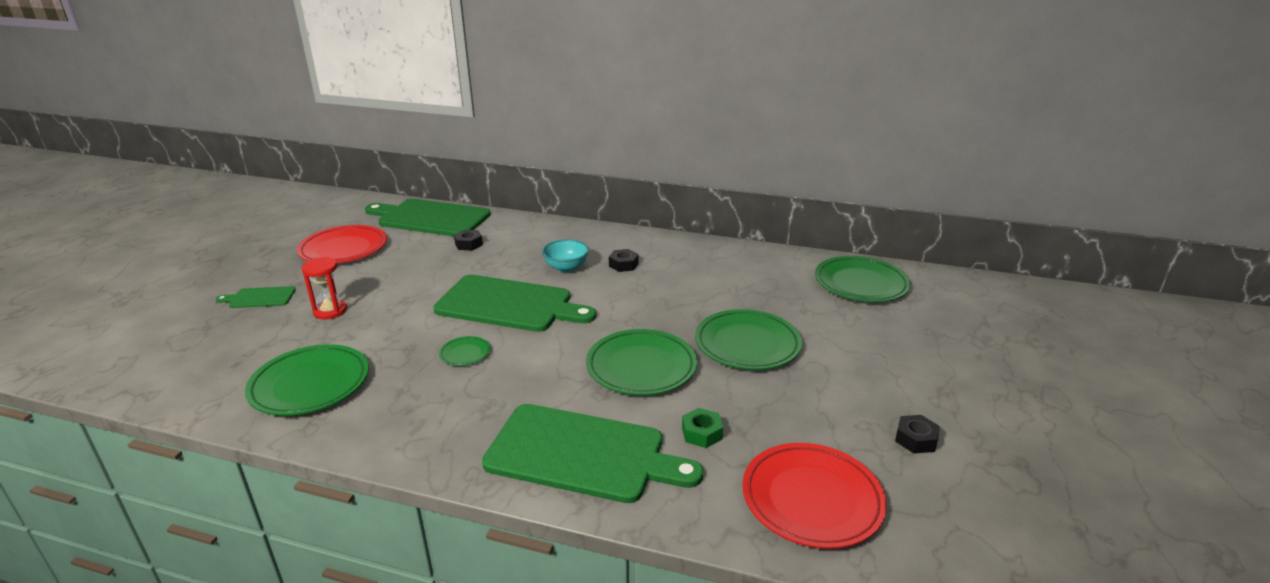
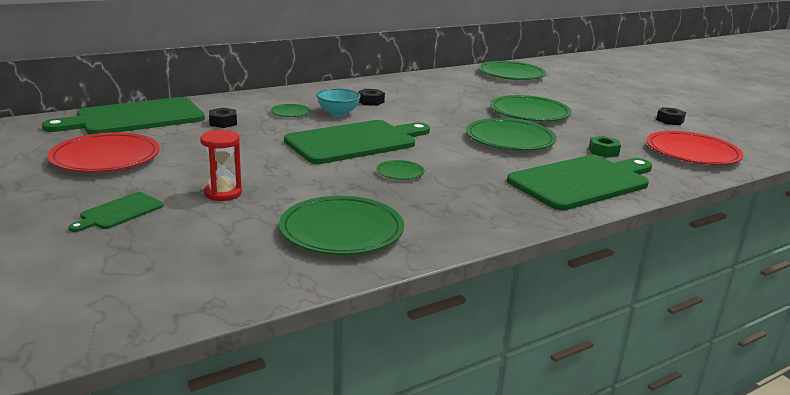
camera: 50 degrees left, 5 degrees down
(533, 253) = (290, 113): none -> green plate

